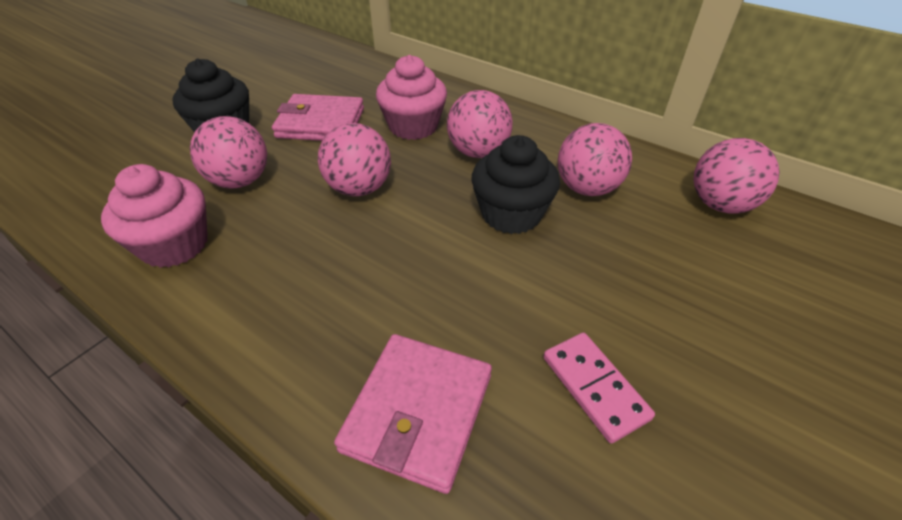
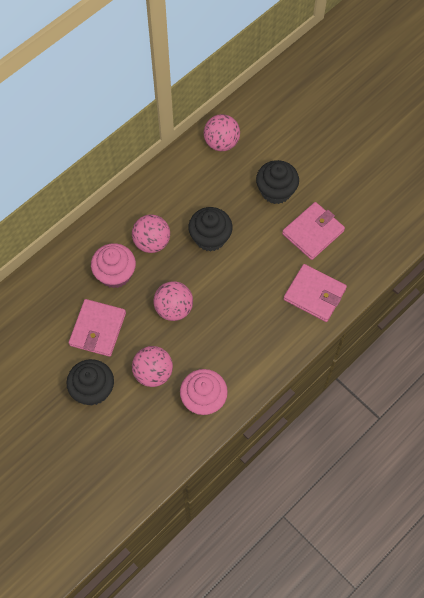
camera: 80 degrees left, 20 degrees up
(587, 188) = (196, 197): pink ball -> none
(594, 387) = (313, 232): pink domino -> pink wallet
(667, 299) = (276, 191): none -> black cupcake

